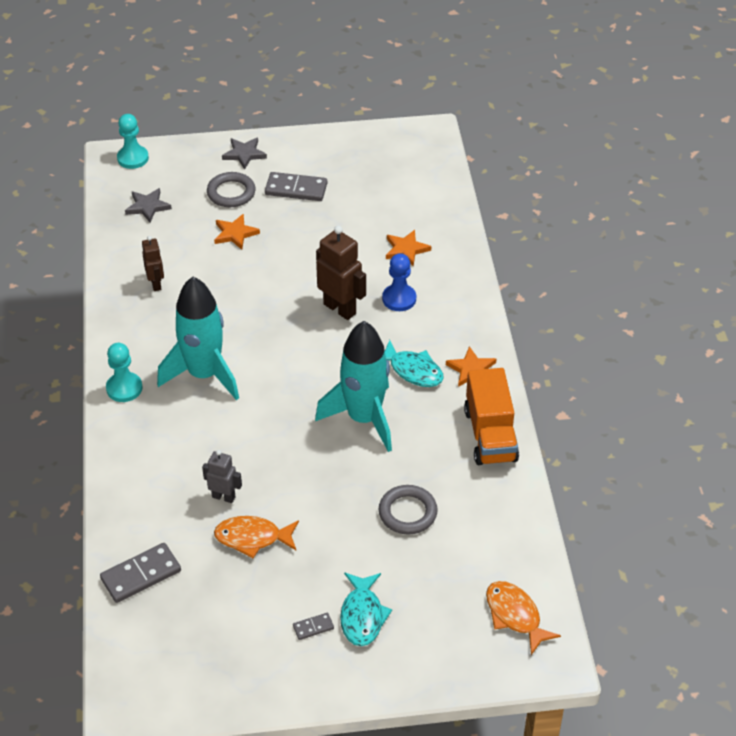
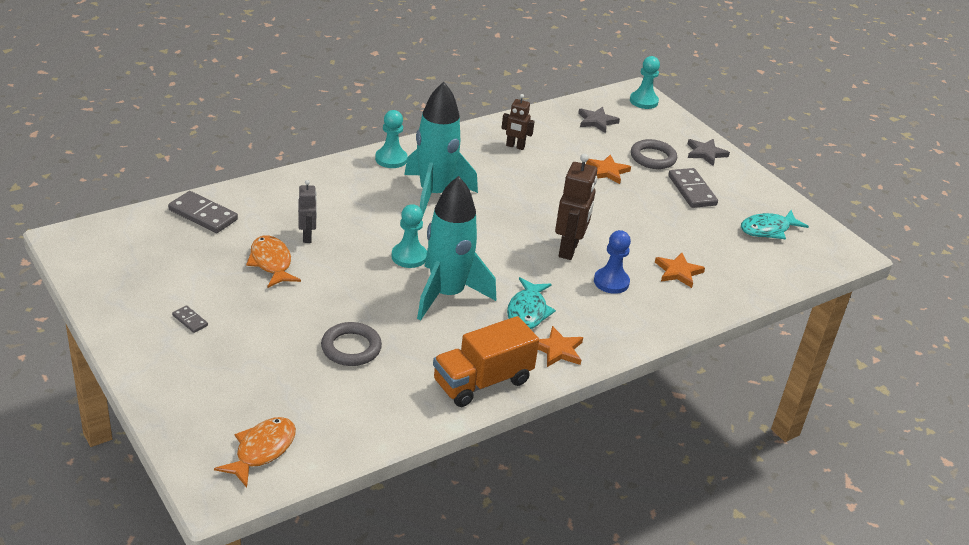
camera: 60 degrees right, 10 degrees down
(156, 284) = (515, 146): brown robot -> brown robot turned 60 degrees clockwise
(295, 427) = (409, 257): none -> turquoise pawn
(362, 616) = (216, 347): turquoise fish -> turquoise fish (768, 229)

